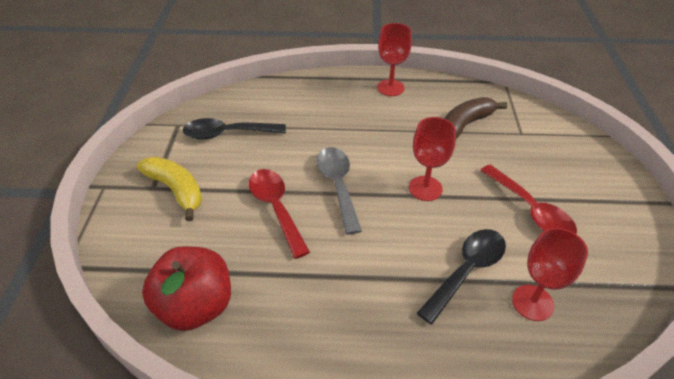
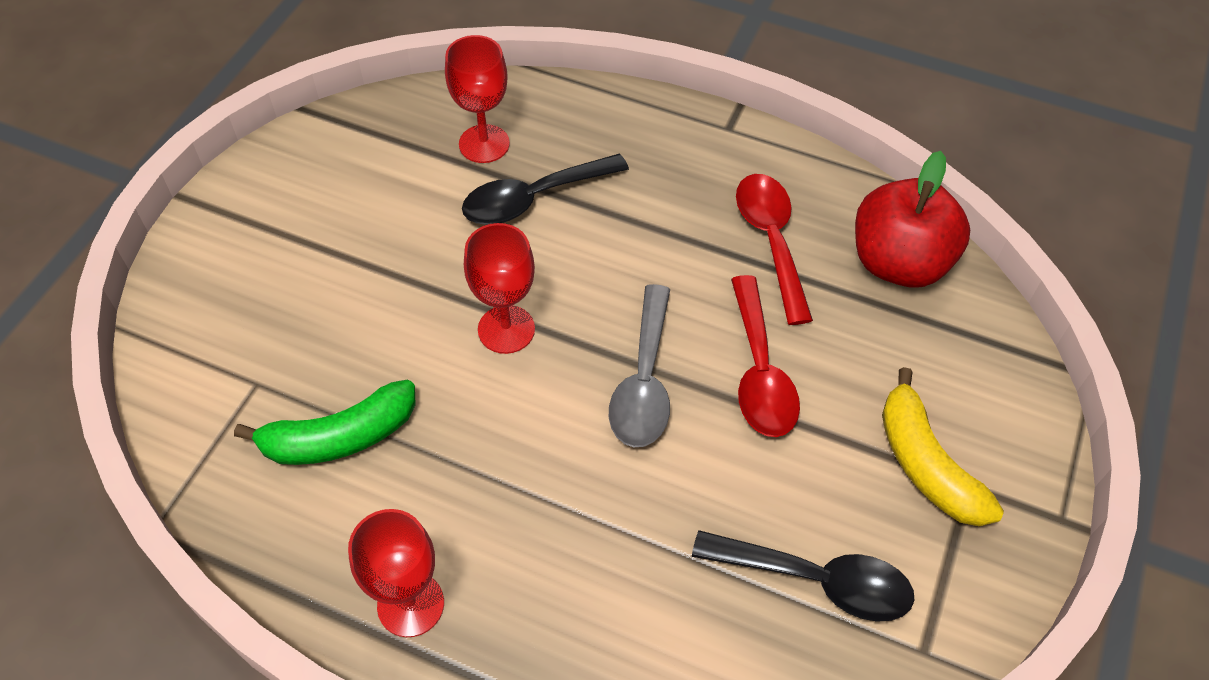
camera: 160 degrees left, 10 degrees up
(465, 125) = (339, 437): brown banana -> green banana
(531, 210) = (379, 245): red spoon -> red spoon (771, 241)

